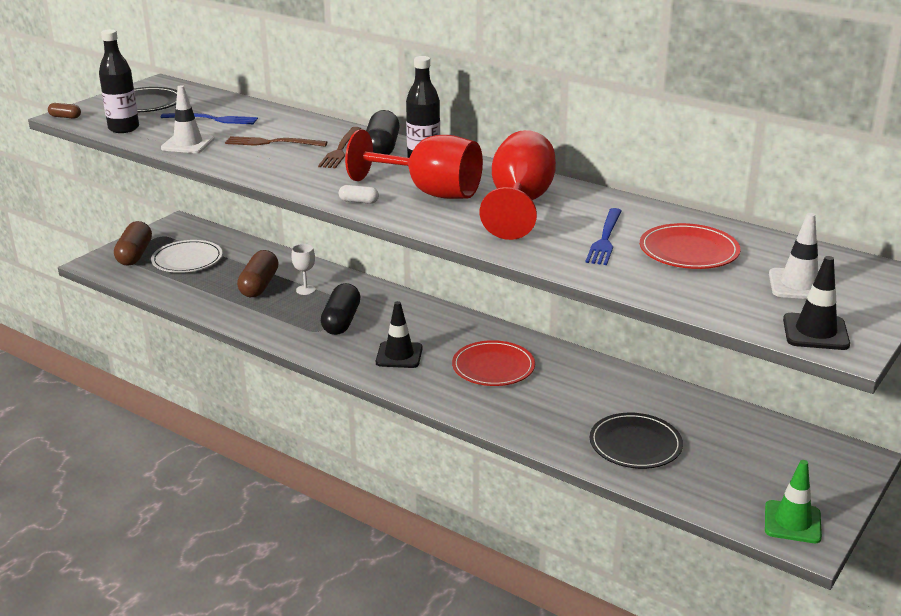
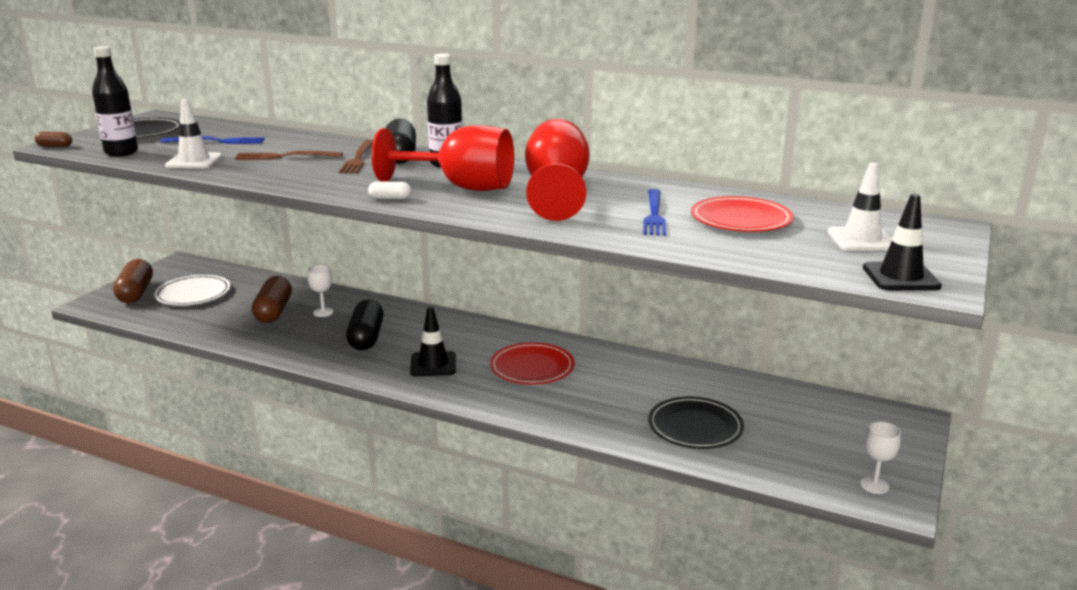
camera: 10 degrees left, 5 degrees down
(792, 522) = (874, 485): green traffic cone -> white goblet

